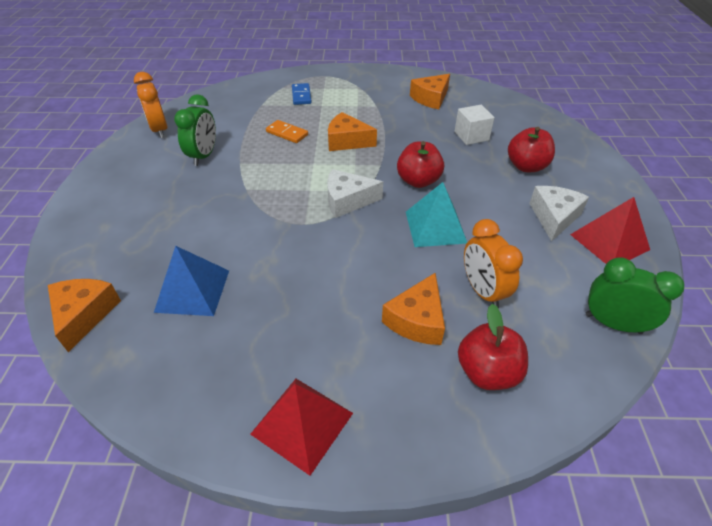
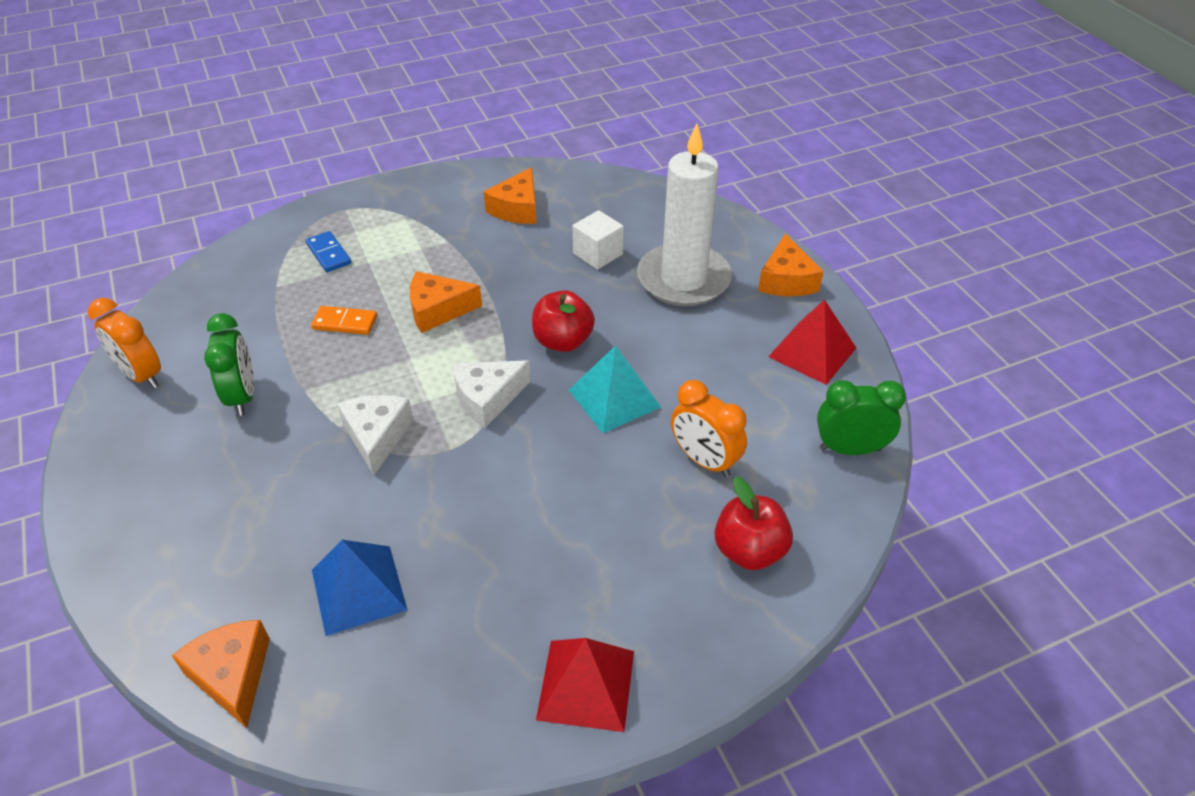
camera: 25 degrees left, 0 degrees up
(417, 320) = (650, 522): orange cheese -> orange cheese (786, 280)
(526, 166) = (683, 279): red apple -> white candle
(554, 217) = (742, 340): white cheese -> white cheese (377, 436)

